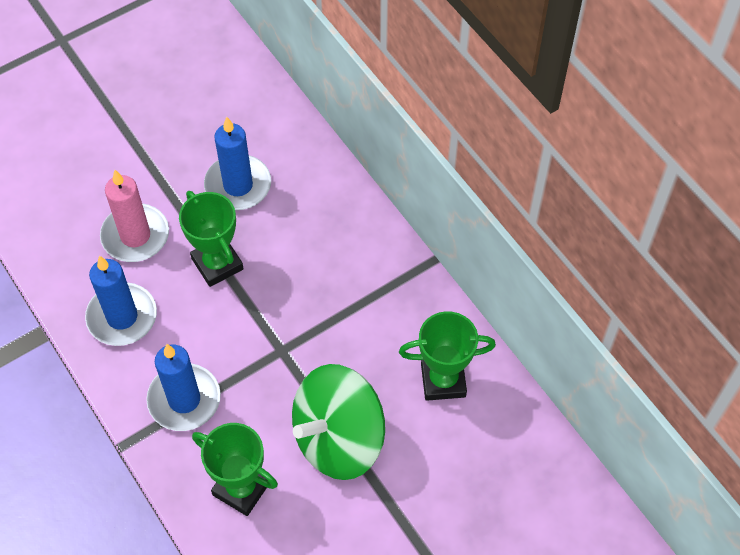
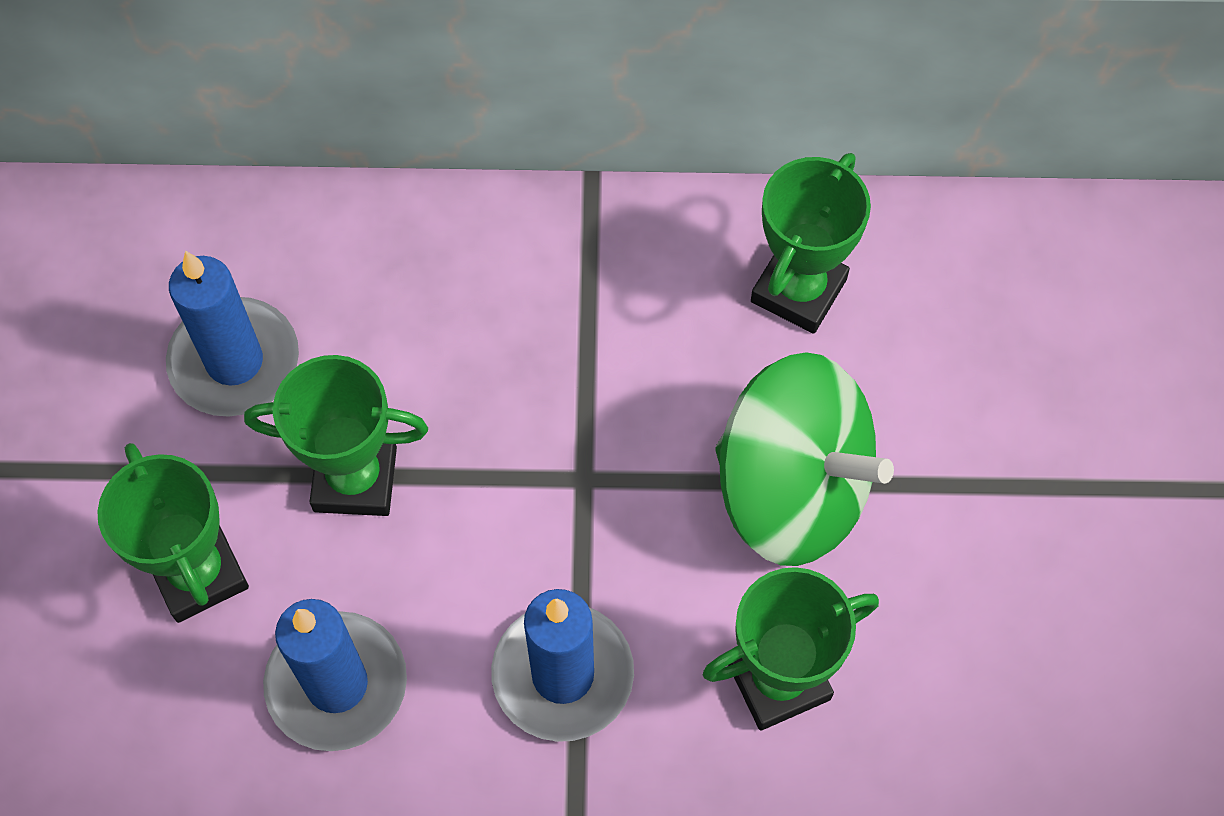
camera: 55 degrees left, 5 degrees up
(135, 236) = (198, 573): pink candle -> green trophy
(338, 439) = (792, 490): green spinning top -> green spinning top turned 60 degrees counterclockwise

